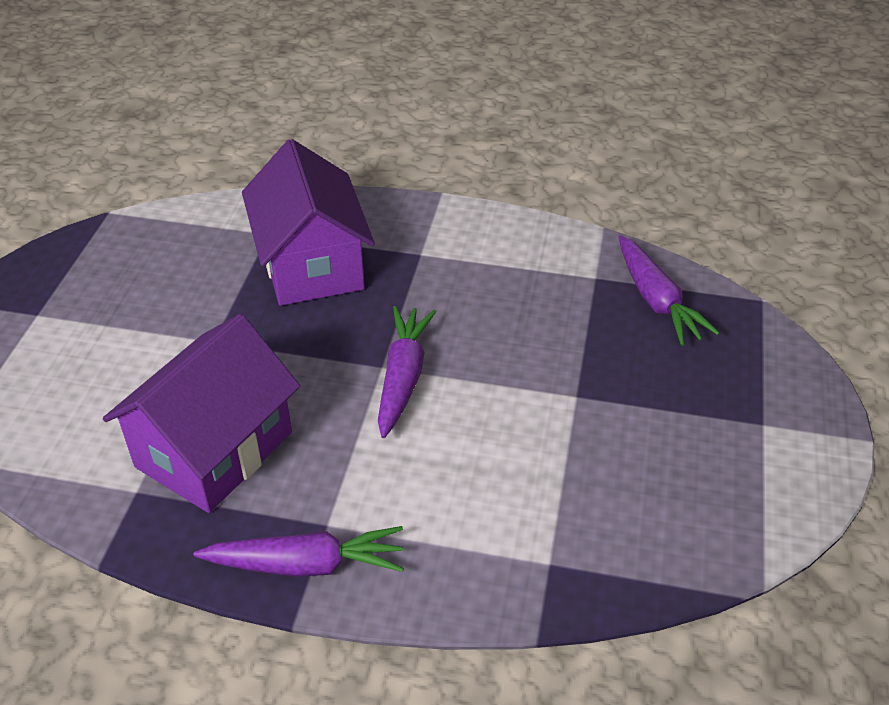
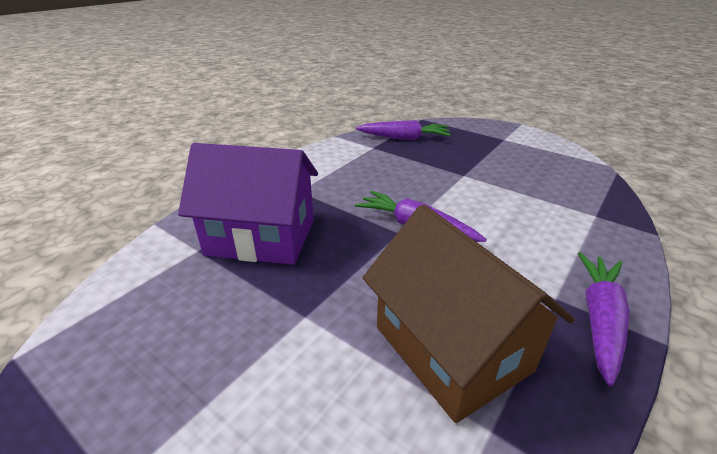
camera: 65 degrees left, 10 degrees down
(214, 450) = (451, 348): purple house -> brown house

